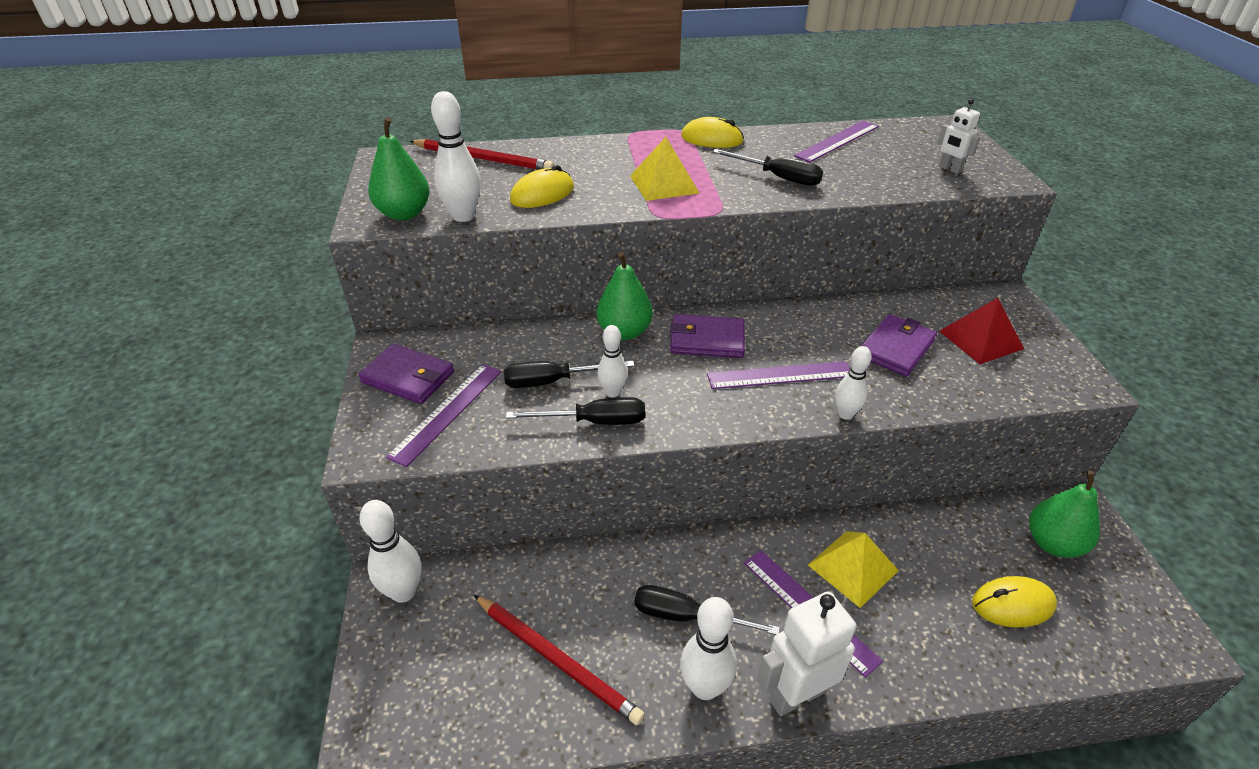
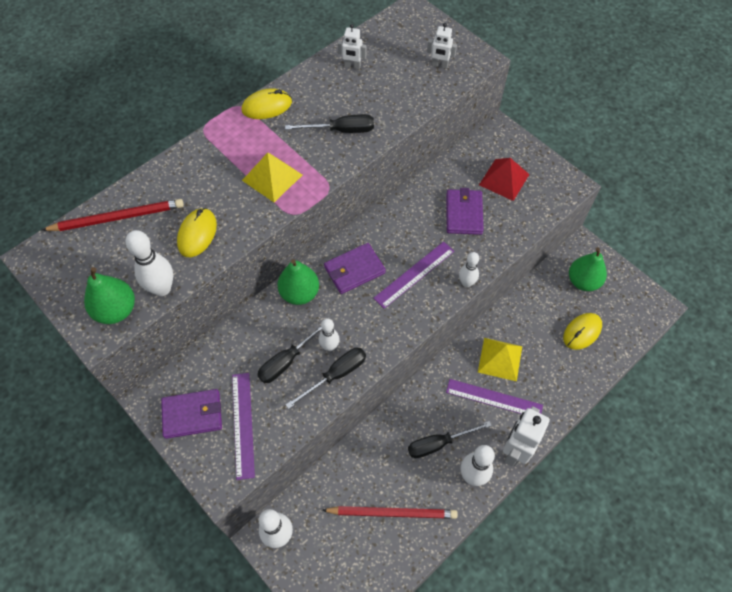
camera: 35 degrees left, 20 degrees up
(837, 141) = (352, 66): purple ruler -> white robot

